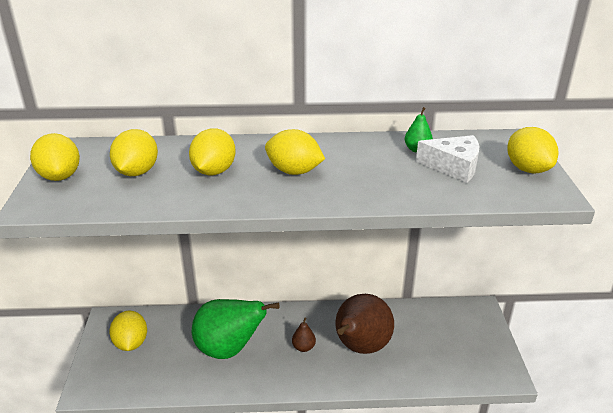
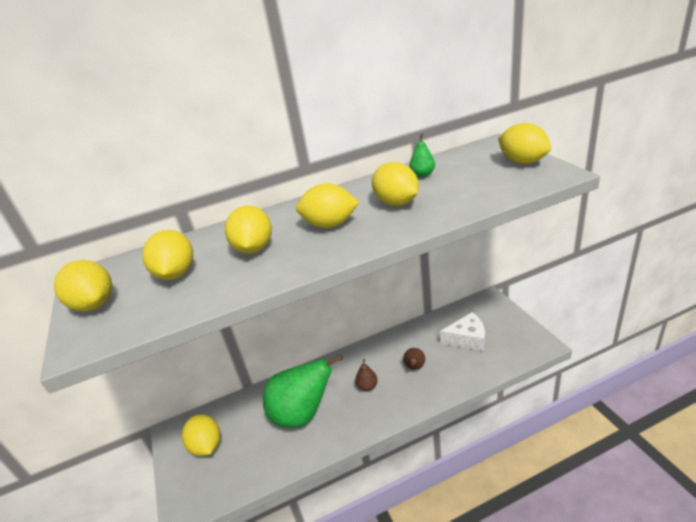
camera: 15 degrees left, 0 degrees up
(360, 347) = (414, 367): brown pear -> brown pear, size x0.41
(370, 170) = (396, 203): none -> yellow lemon
(453, 166) = (463, 178): white cheese -> white cheese (467, 339)

